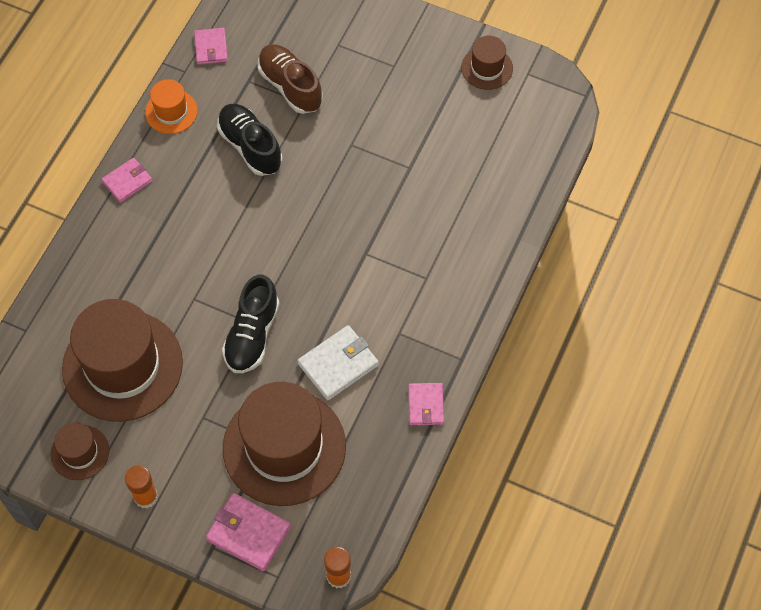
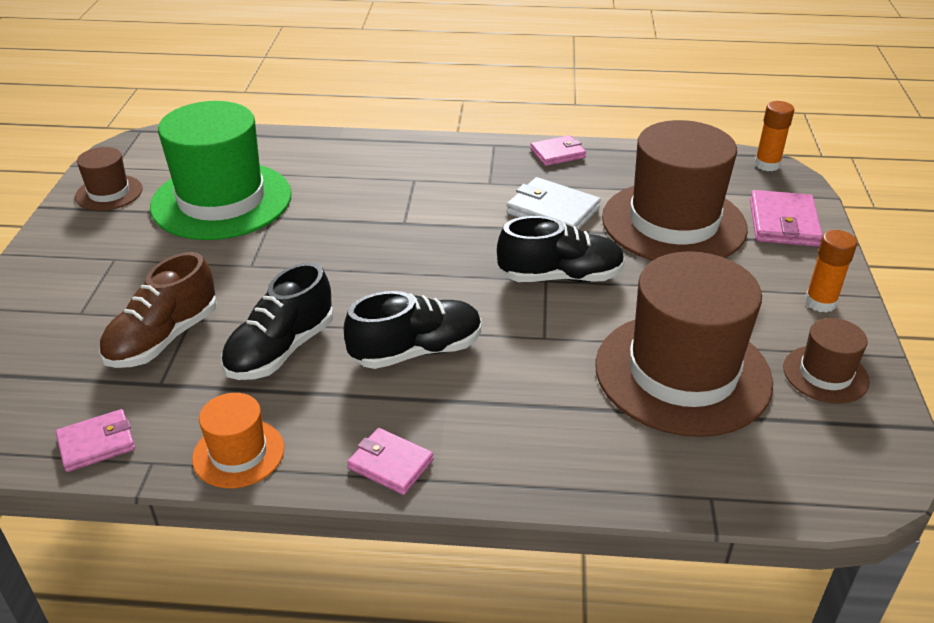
camera: 110 degrees left, 25 degrees down
(214, 220) = (416, 351): none -> black shoe
(446, 139) = (221, 200): none -> green hat

